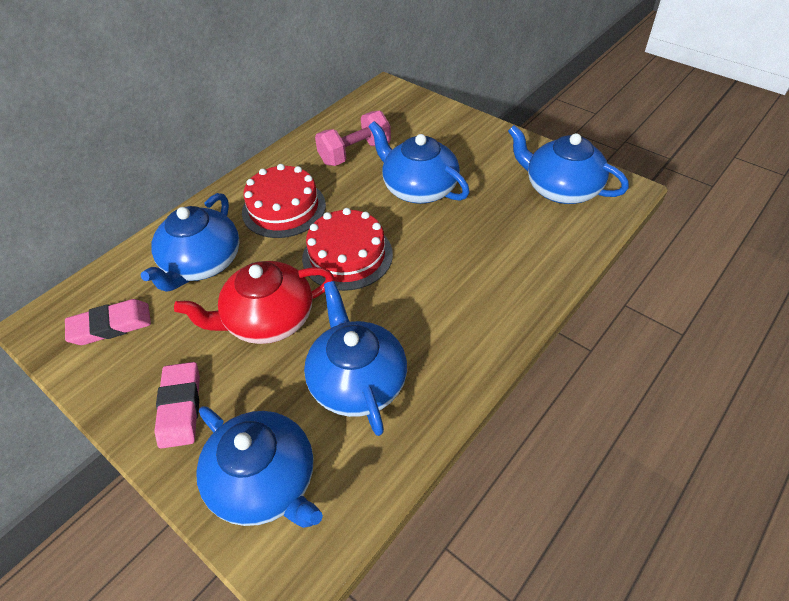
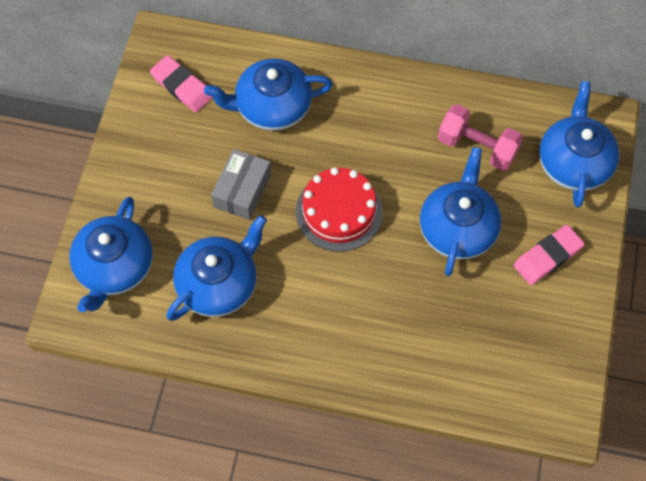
camera: 60 degrees right, 15 degrees up
(180, 407) = (141, 180): pink eraser -> pink eraser (547, 257)
(268, 320) = (242, 190): red teapot -> grey box
(284, 208) = (367, 129): red cake -> none
(561, 189) = (531, 358): blue teapot -> blue teapot (574, 162)

